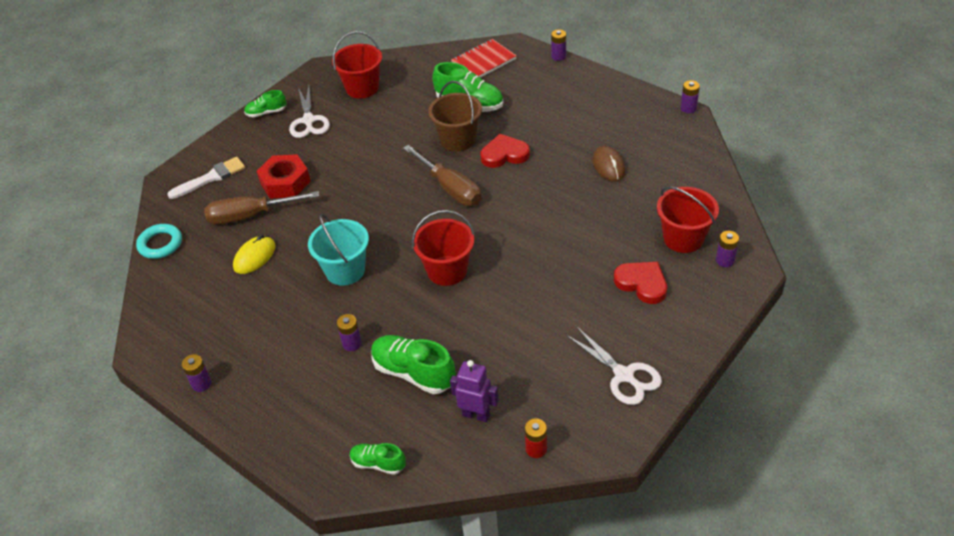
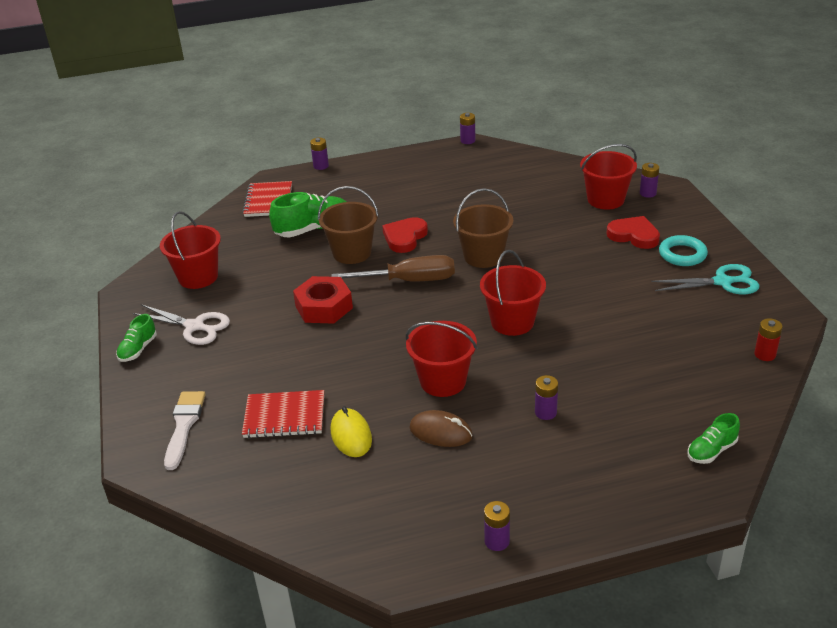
camera: 55 degrees left, 10 degrees down
(160, 244) = (240, 503): turquoise ring -> turquoise ring (682, 254)
(251, 215) = (284, 416): brown screwdriver -> red notebook
(285, 182) = (266, 375): red nut -> red nut (324, 307)
(345, 270) = (443, 381): turquoise bucket -> red bucket
(413, 373) = (619, 388): green shoe -> none
(476, 414) = (700, 371): purple robot -> none
(520, 210) = (483, 256): none -> brown bucket
(608, 166) = (486, 197): brown mouse -> brown mouse (441, 432)
(624, 375) = (722, 282): white scissors -> turquoise scissors
(642, 283) = (634, 235): red heart -> red heart turned 45 degrees clockwise

